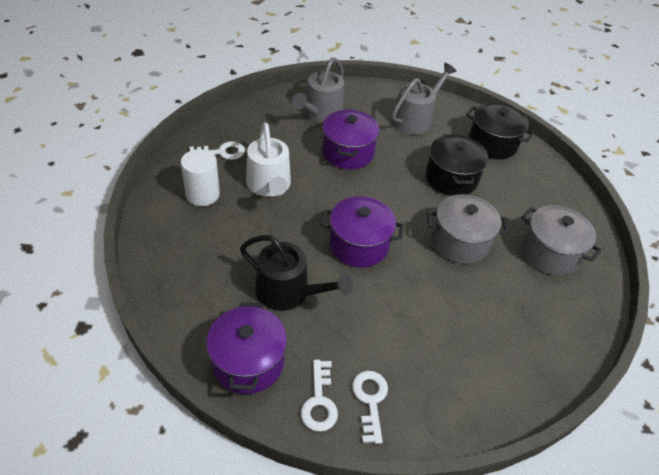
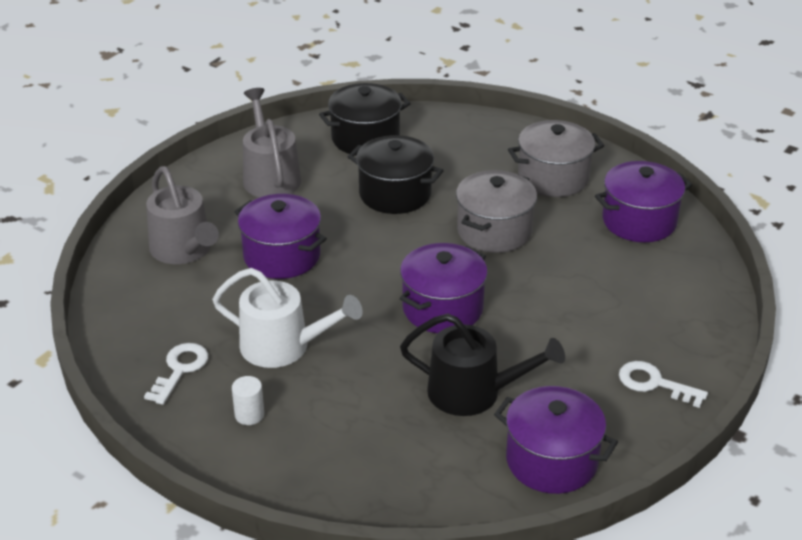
camera: 55 degrees left, 10 degrees down
(202, 194) = (249, 415): white cylinder -> white cylinder, size x0.57
(288, 292) = (473, 392): black watering can -> black watering can turned 45 degrees clockwise
(319, 402) = (635, 422): white key -> none
(550, 324) = (639, 221): none -> purple pot

